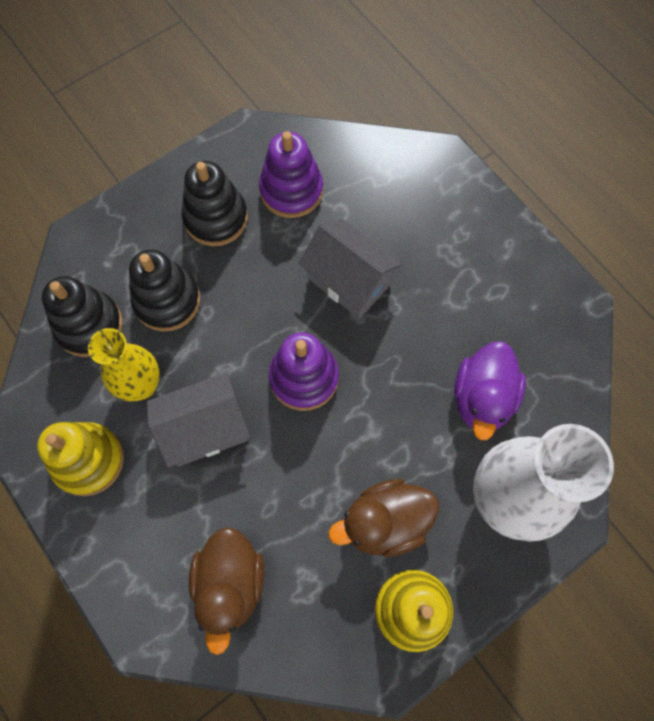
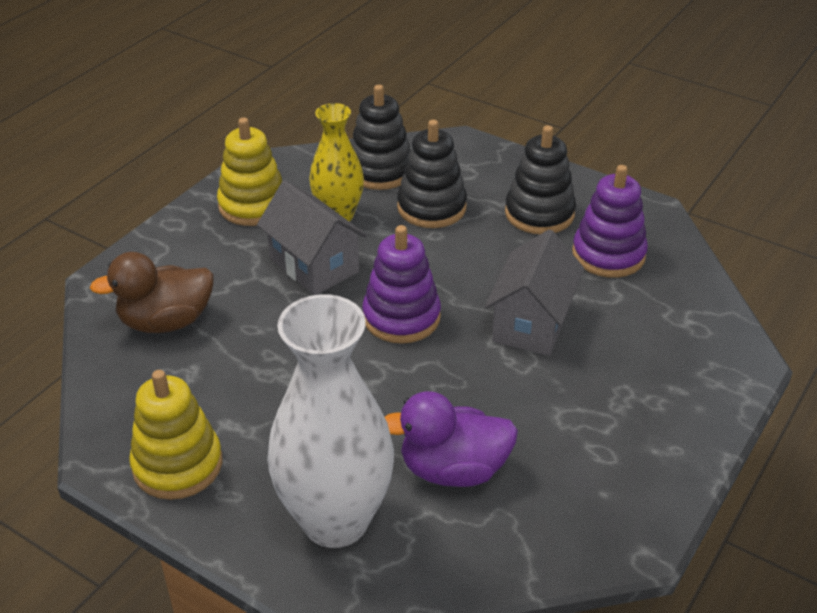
camera: 70 degrees right, 30 degrees down
(385, 522) = (268, 419): brown duck -> none

